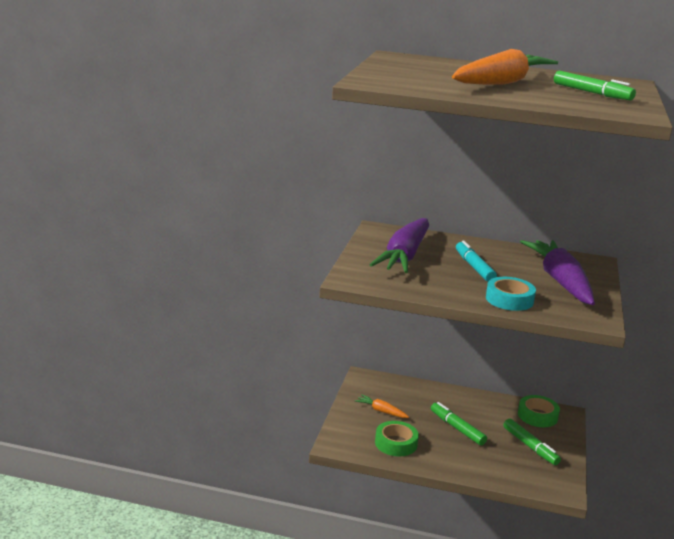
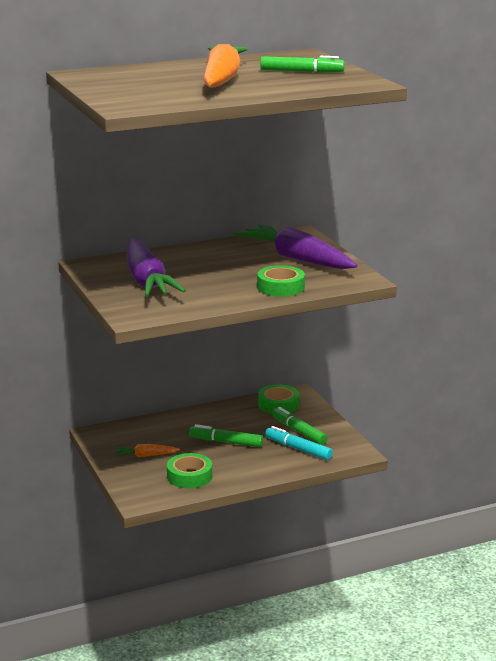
camera: 35 degrees left, 0 degrees up
(474, 267) = (217, 270): turquoise marker -> turquoise marker (298, 449)
(509, 299) = (280, 287): turquoise tape -> green tape
(530, 447) = (299, 431): green marker -> green marker turned 150 degrees counterclockwise

